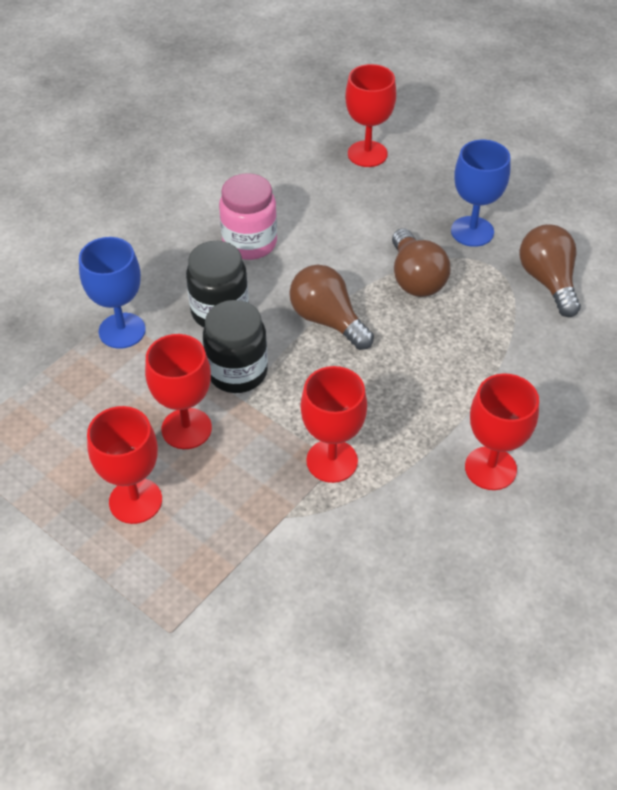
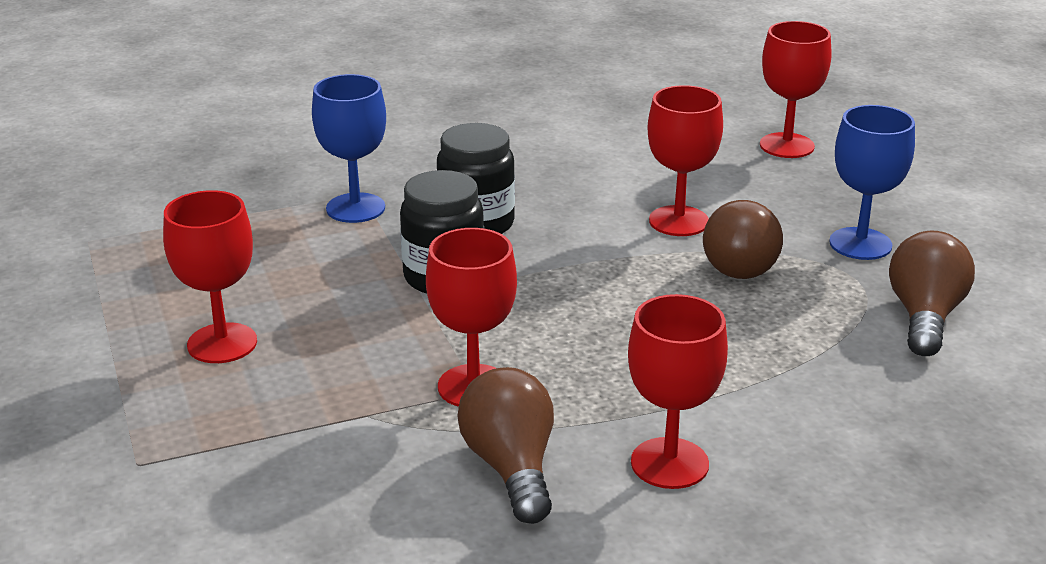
camera: 30 degrees right, 20 degrees down
(186, 428) = (339, 304): red goblet -> red goblet (678, 221)
(249, 243) = (568, 180): pink jar -> none
(327, 320) = (594, 267): brown light bulb -> brown light bulb (511, 467)

